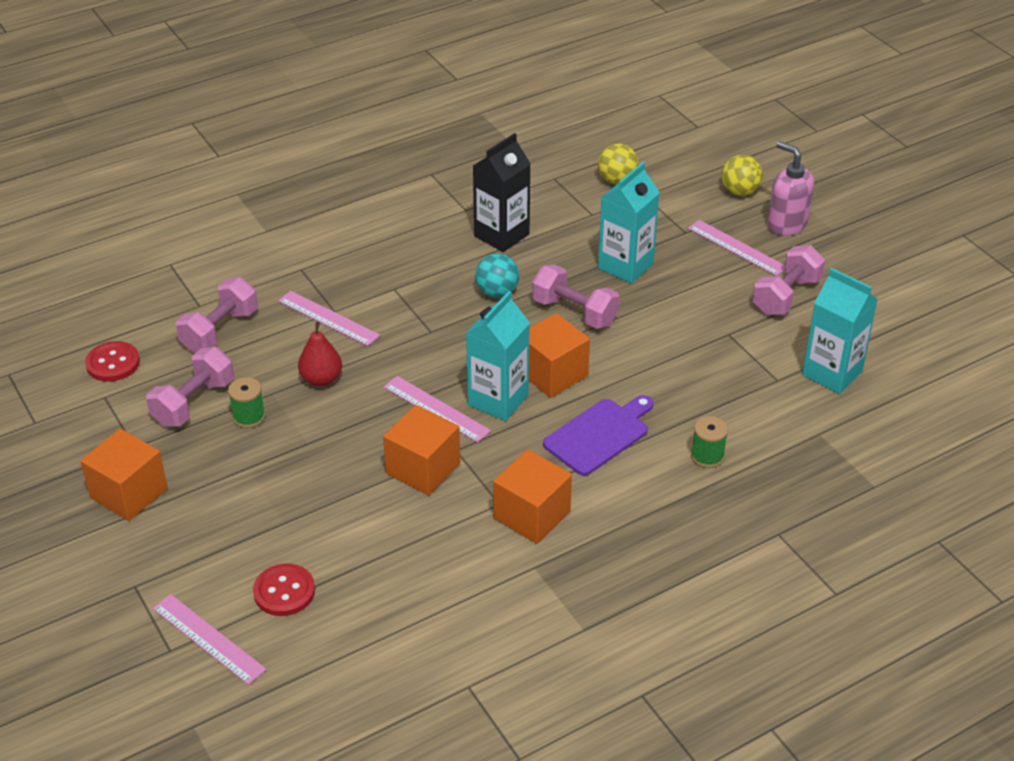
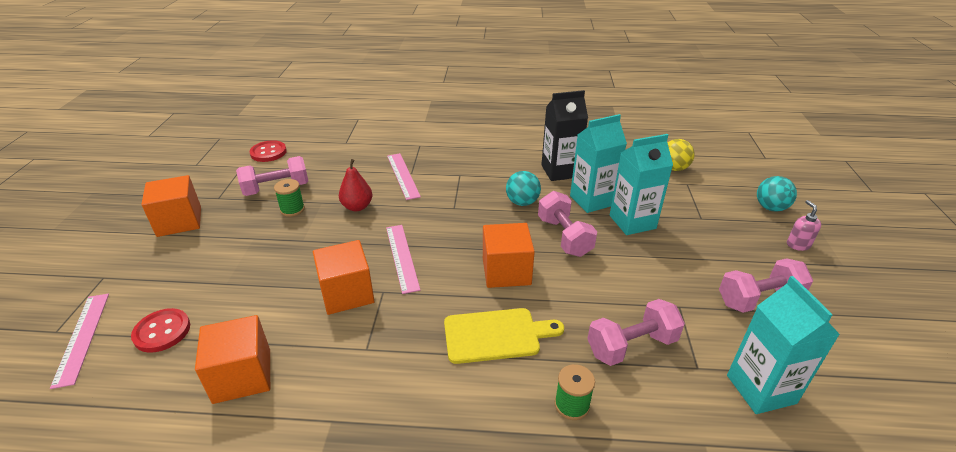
camera: 35 degrees right, 5 degrees down
(220, 331) = (339, 158): pink dumbbell -> pink dumbbell (631, 346)
(498, 400) = (448, 271): turquoise carton -> turquoise carton (592, 200)
(532, 515) = (378, 373): orange cube -> orange cube (242, 375)
(599, 435) = (496, 335): purple cutting board -> yellow cutting board
(737, 248) = (738, 245): pink ruler -> none
(739, 191) = (770, 208): yellow ball -> turquoise ball
(786, 224) = (798, 245): pink soap dispenser -> pink soap dispenser, size x0.58

